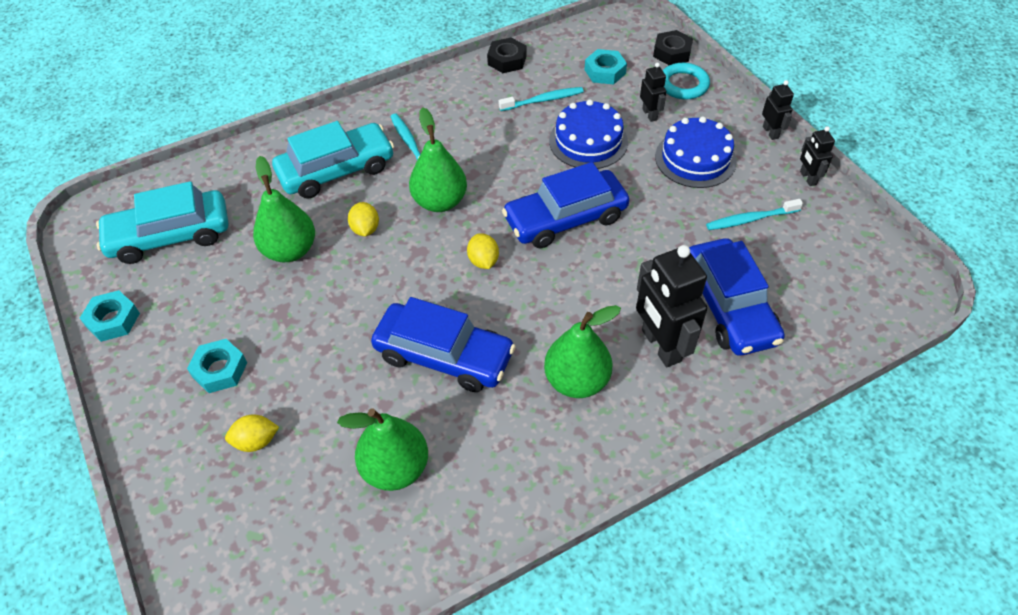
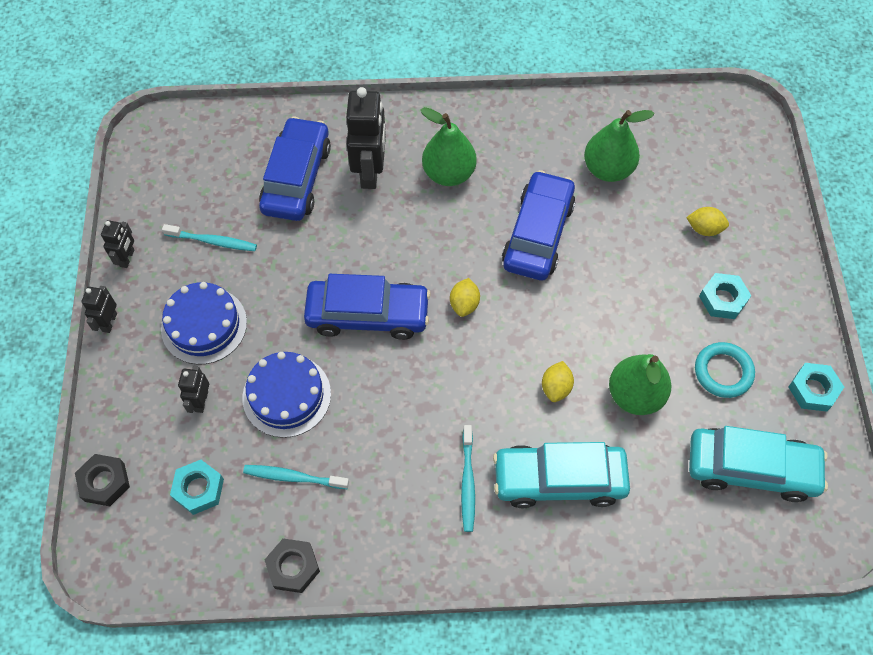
camera: 155 degrees left, 10 degrees up
(440, 202) = (472, 388): green pear -> none
(444, 356) = (538, 234): blue car -> blue car turned 60 degrees clockwise
(683, 85) = (134, 426): turquoise ring -> turquoise ring (723, 372)

